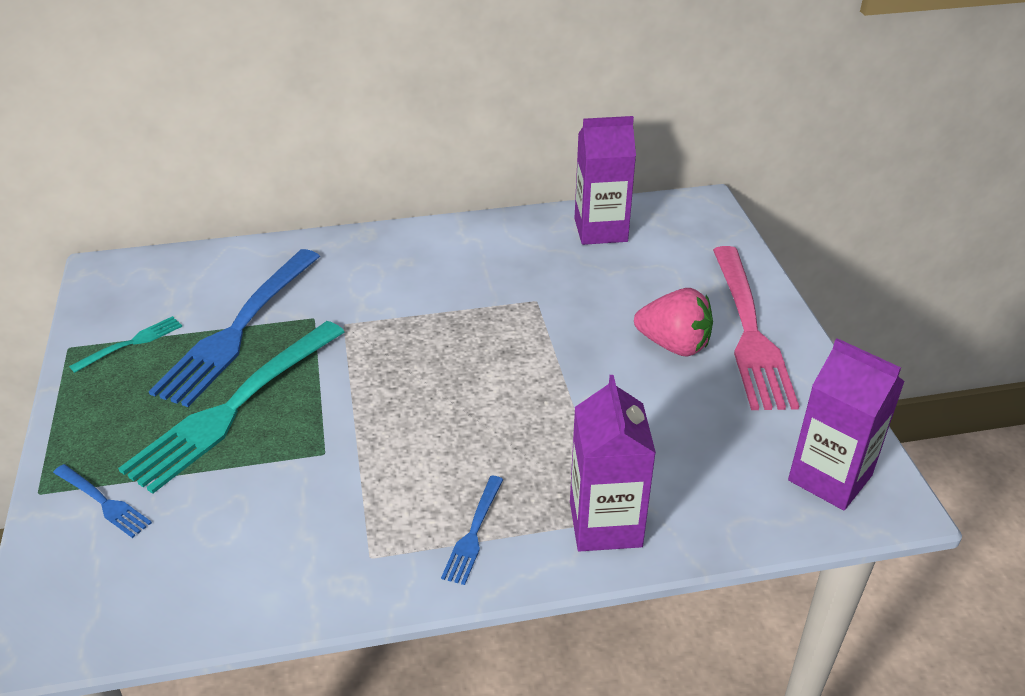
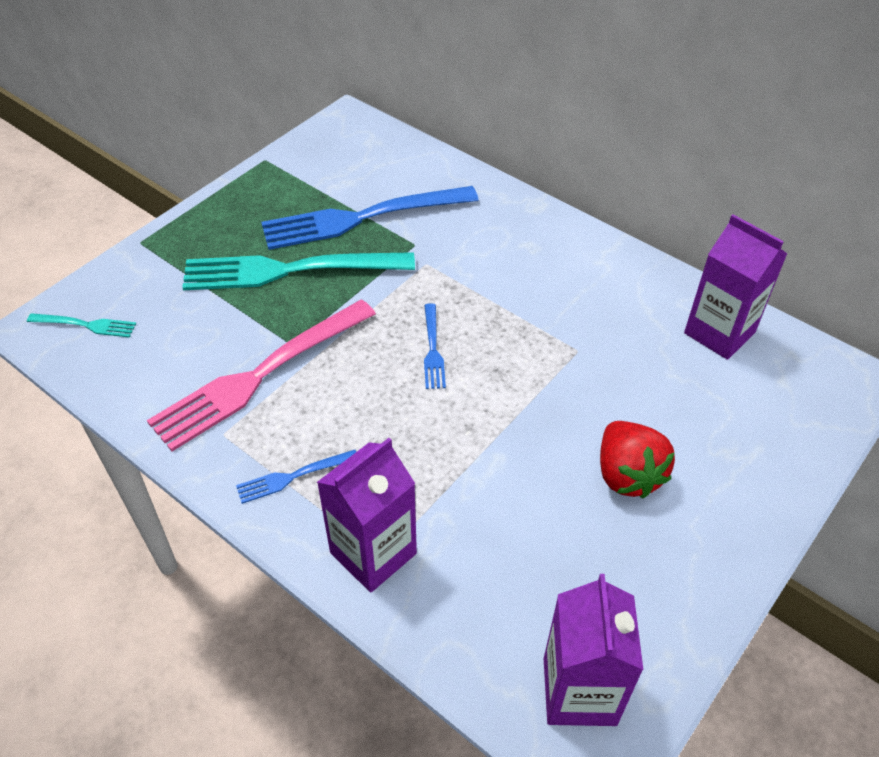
camera: 50 degrees right, 10 degrees up
(103, 502) = (157, 274): blue fork -> blue fork (433, 349)
(131, 343) = (296, 182): turquoise fork -> turquoise fork (86, 325)
(674, 345) = (627, 474): pink strawberry -> red strawberry
(749, 331) = (710, 519): pink fork -> pink fork (260, 375)

